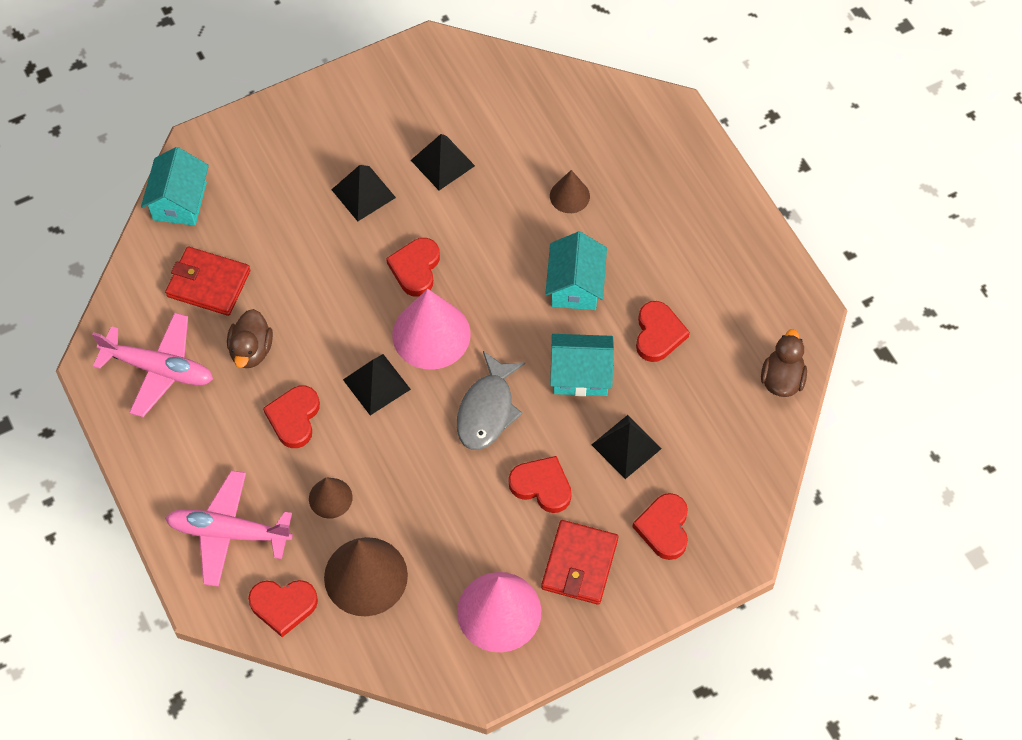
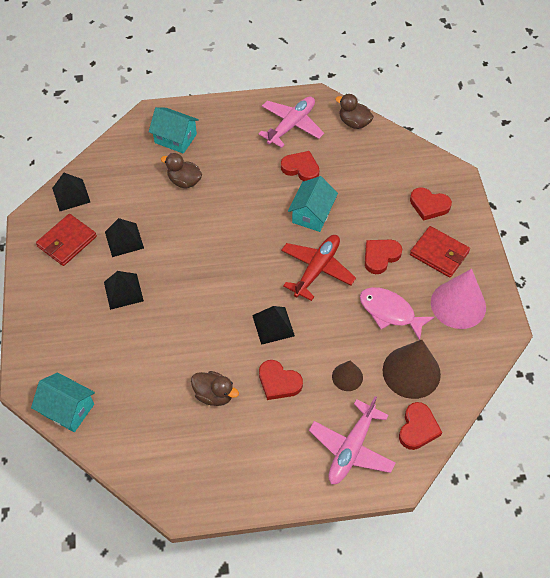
camera: 70 degrees left, 5 degrees down
(159, 369) = (203, 461): pink plane -> pink plane (291, 125)
(208, 283) = (147, 408): red wallet -> red wallet (67, 241)
(415, 268) = (196, 278): red heart -> none
(431, 334) = (249, 283): pink cone -> none
(452, 524) = (390, 312): none -> pink fish
(487, 410) = (317, 269): grey fish -> red plane
(569, 196) = (184, 181): brown cone -> brown duck
(575, 285) = (249, 198): turquoise house -> turquoise house (175, 138)
(626, 446) = (369, 207): black pyramid -> black pyramid (71, 195)

